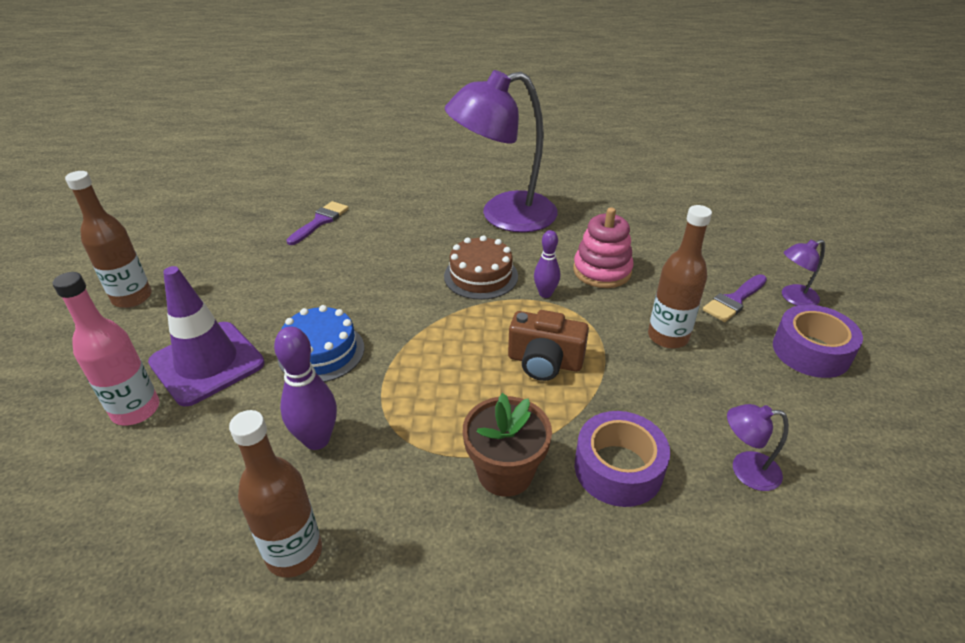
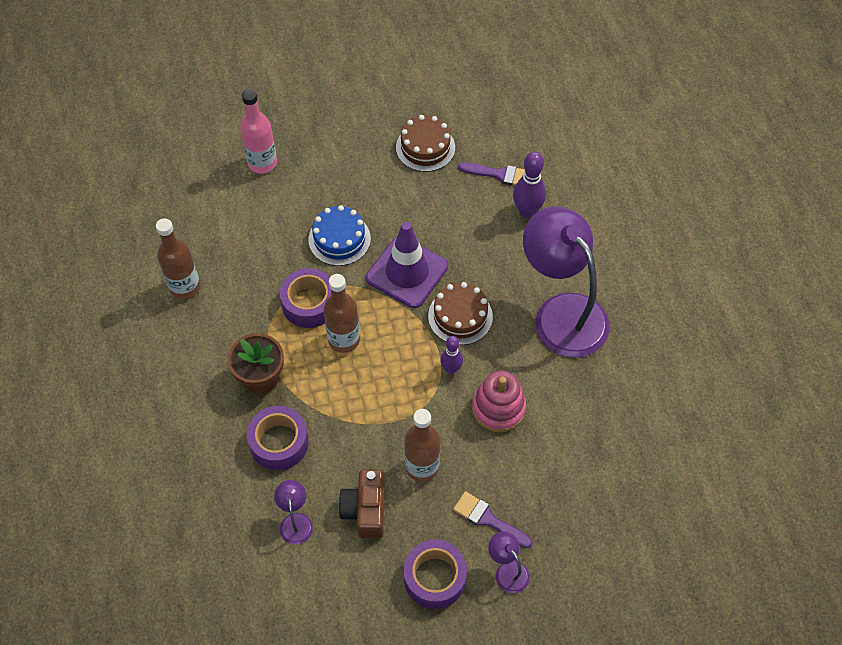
camera: 75 degrees right, 20 degrees up
(132, 298) = (362, 102): brown bottle -> brown bottle (344, 340)
(207, 363) = (311, 179): purple traffic cone -> purple traffic cone (407, 272)
(244, 262) = (425, 147): none -> brown cake
(317, 439) = (262, 267): purple bowling pin -> purple bowling pin (527, 211)
(404, 398) = (309, 303): none -> purple tape
(544, 362) = (368, 382): brown camera -> brown camera (365, 510)

